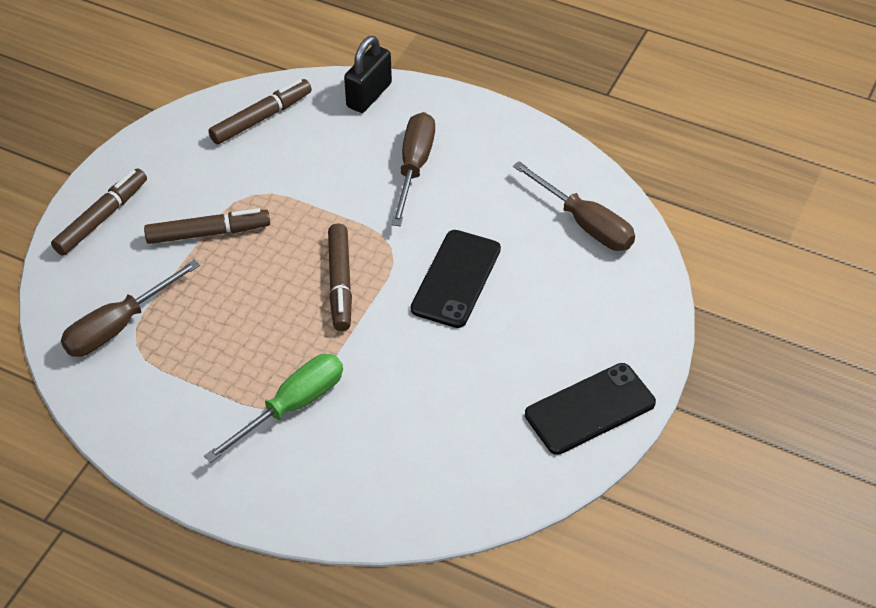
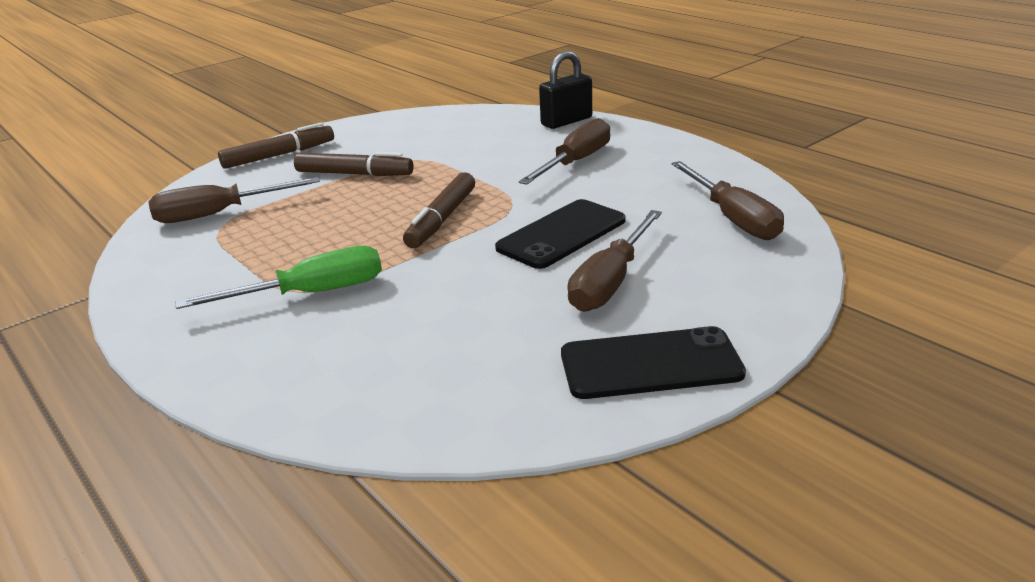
camera: 25 degrees right, 20 degrees down
(261, 118) = (462, 123): brown marker -> none
(523, 329) = (611, 282): none -> brown screwdriver

